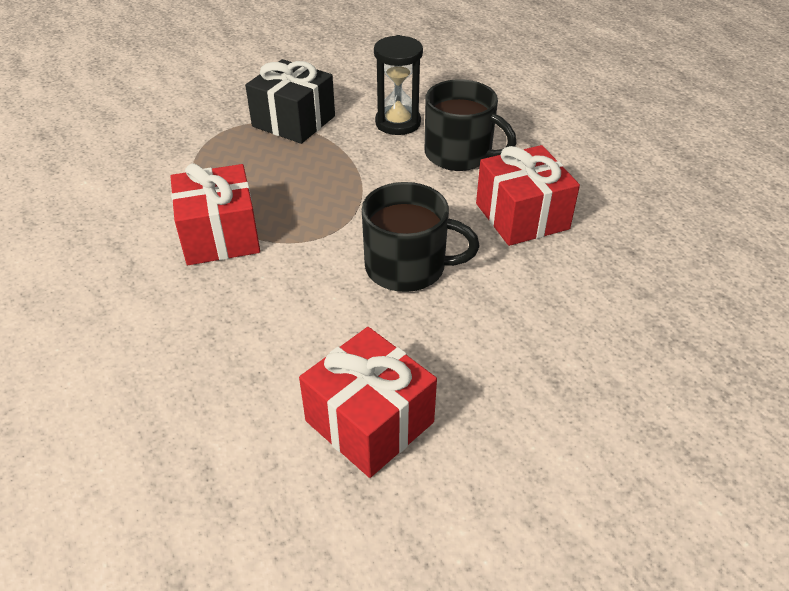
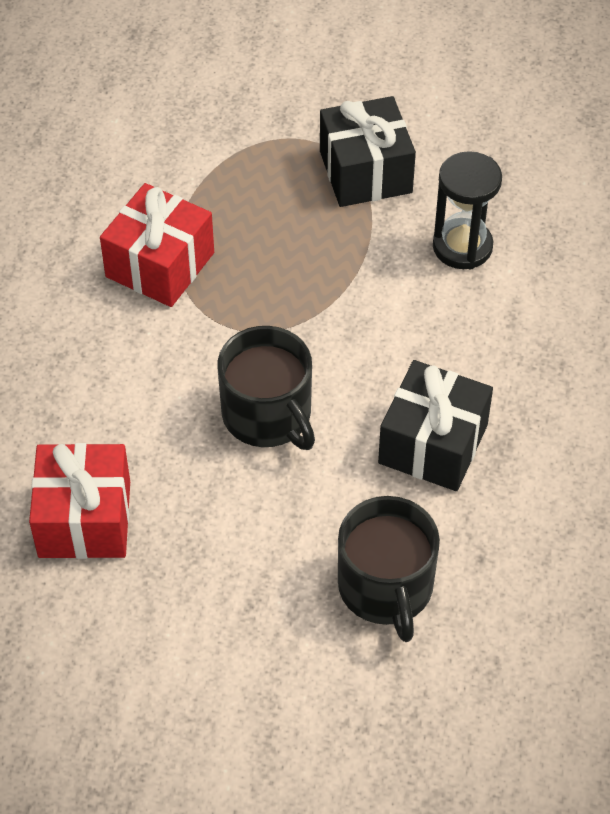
camera: 45 degrees right, 10 degrees up
(459, 154) = (471, 331): black mug -> black mug (386, 587)
(522, 216) = (433, 444): red gift -> black gift

